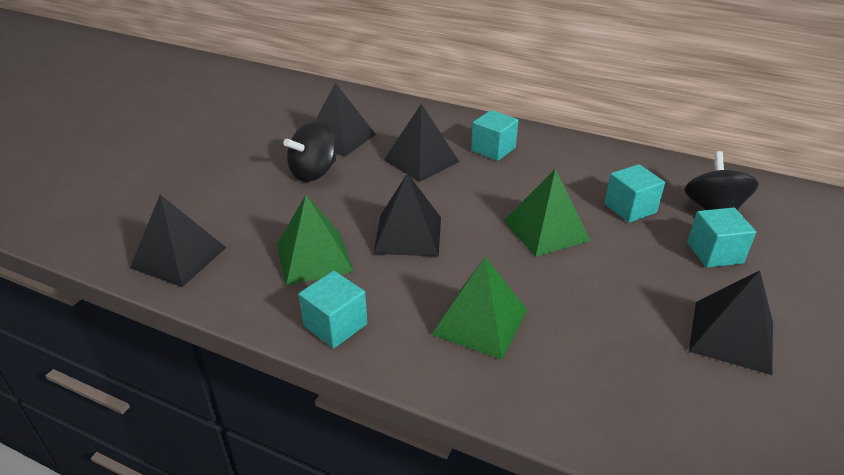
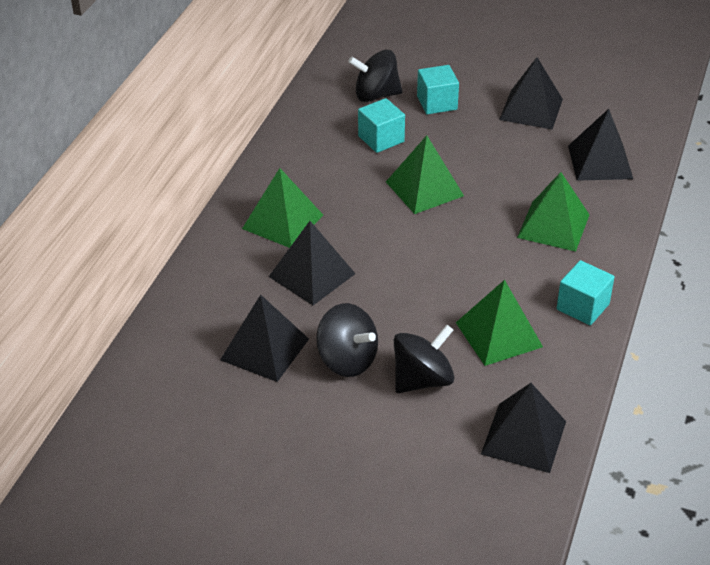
camera: 95 degrees left, 5 degrees up
(275, 207) = (422, 379): none -> black spinning top
(408, 235) = (450, 274): black pyramid -> black pyramid (600, 162)
(493, 149) = (282, 221): turquoise cube -> green pyramid

